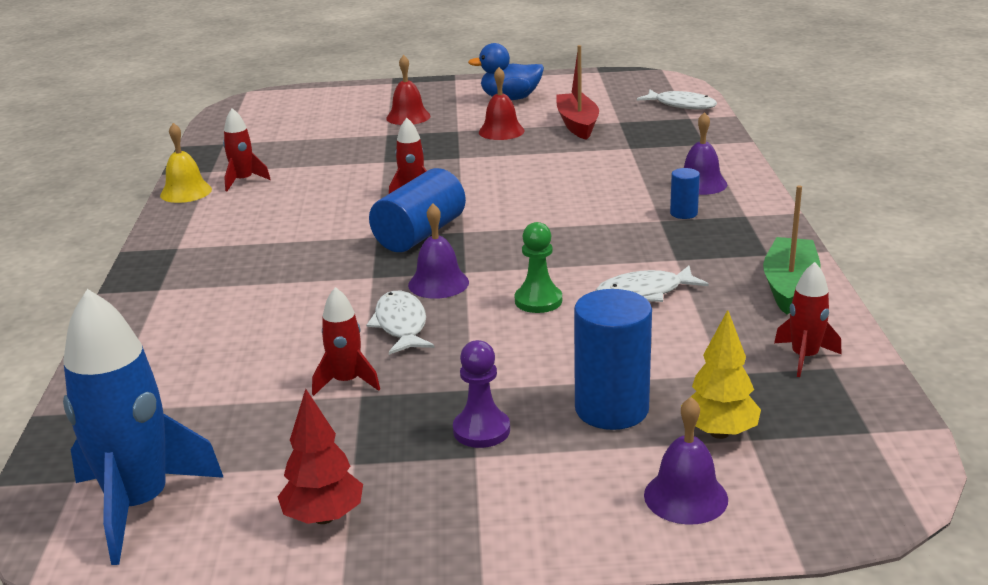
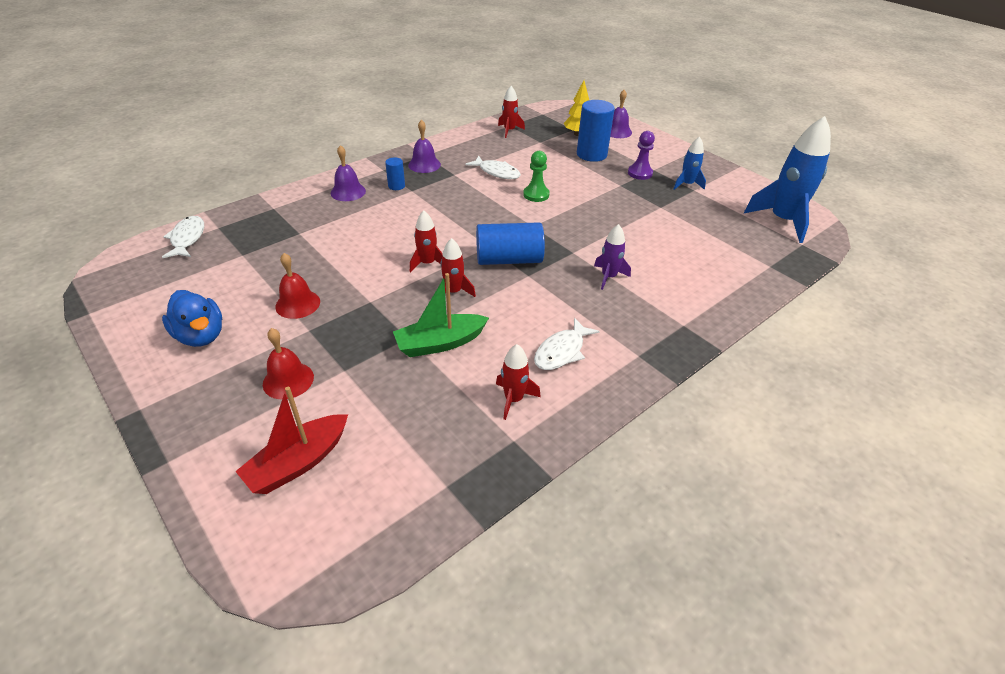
camera: 130 degrees left, 15 degrees up
(186, 192) = (566, 422): yellow bell -> none
(295, 280) = (608, 277): none -> purple rocket
(324, 517) = (723, 183): red tree -> none
(346, 382) = (659, 214): red rocket -> red rocket (427, 263)
(379, 464) = (686, 184): none -> blue rocket
(401, 325) = (602, 221): white fish -> white fish (561, 351)
(438, 283) = (554, 228): purple bell -> purple bell (424, 164)
(577, 124) = (260, 271): red boat -> red boat (298, 462)
(789, 286) = (453, 144): green boat -> green boat (440, 343)

